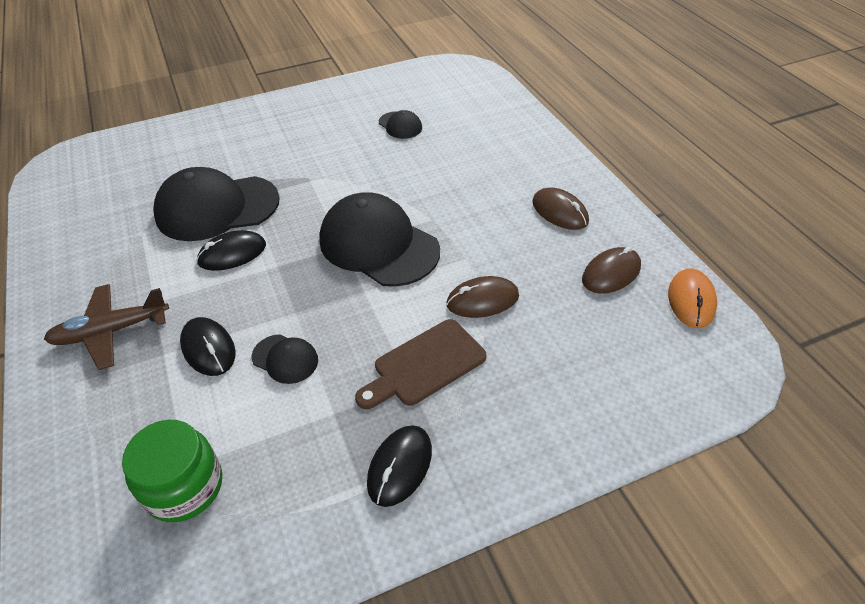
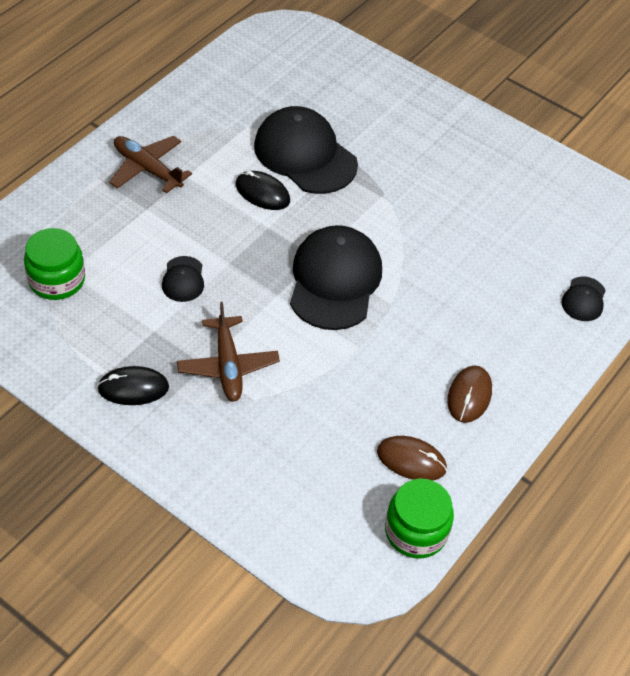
camera: 55 degrees right, 5 degrees up
(208, 348) = (165, 231): black mouse -> none
(400, 125) = (508, 223): black cap -> black cap (583, 299)
(425, 365) = (228, 366): brown cutting board -> brown plane
(482, 300) = (318, 377): brown mouse -> none
(691, 300) = (416, 531): orange mouse -> green jar

